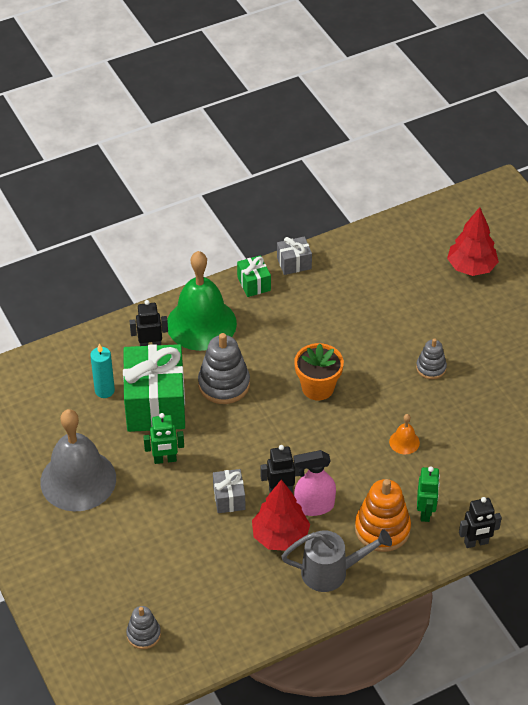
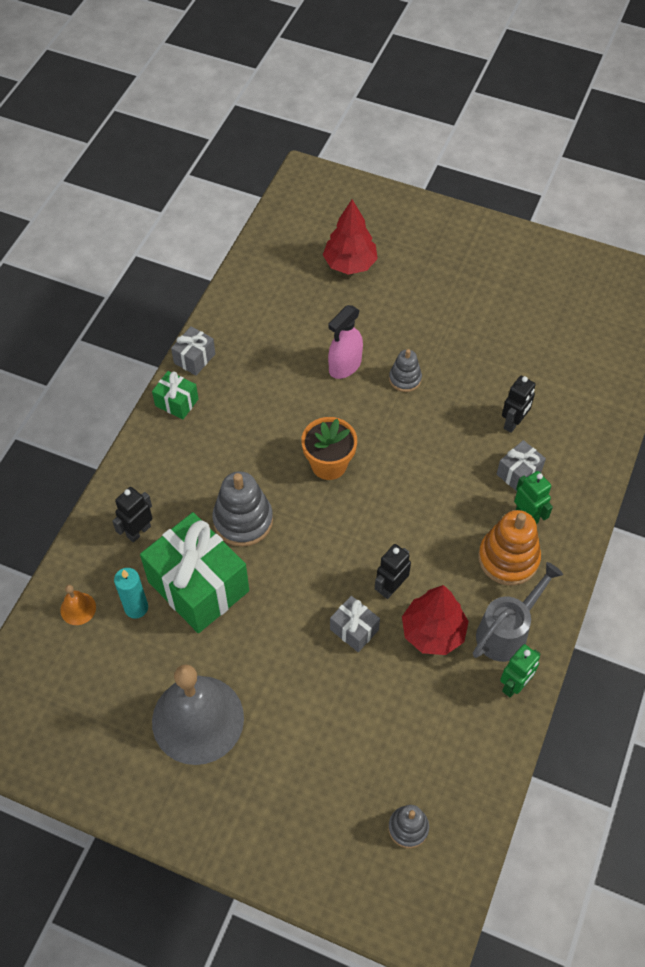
camera: 40 degrees left, 10 degrees up
(165, 459) = (260, 635): green robot -> green robot (514, 685)
(201, 323) = (165, 474): green bell -> none
(314, 506) = (433, 580): pink spray bottle -> pink spray bottle (344, 366)
(404, 442) = (448, 463): orange bell -> orange bell (78, 608)
(449, 481) = (518, 473): none -> grey gift
(476, 543) = (591, 513): black robot -> black robot (513, 423)

